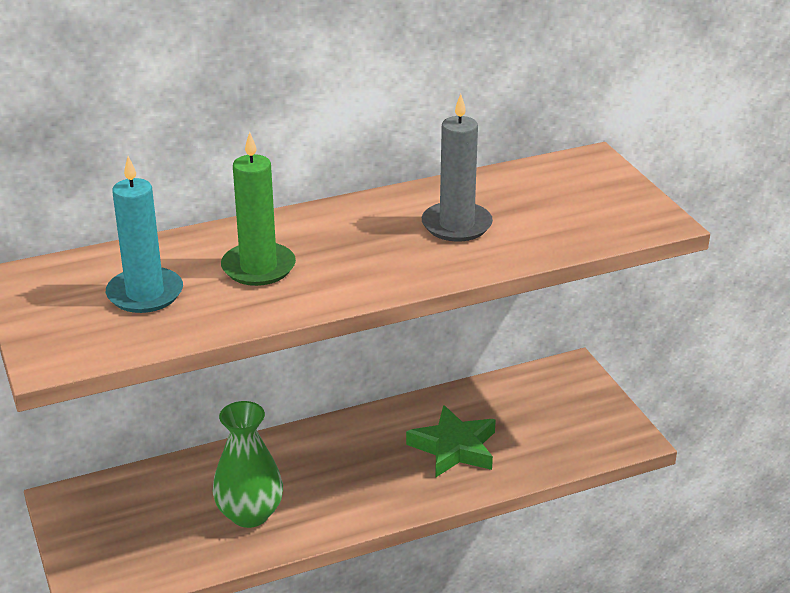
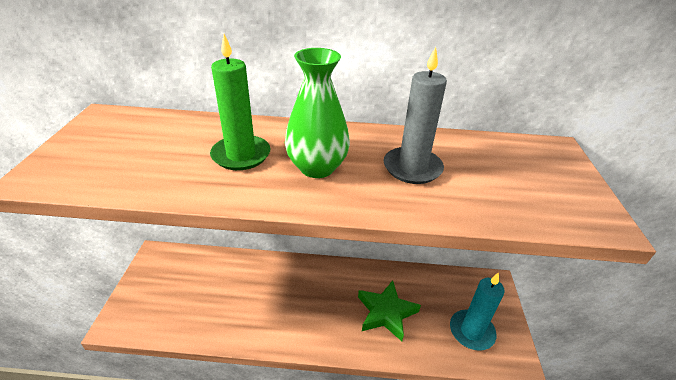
camera: 25 degrees right, 5 degrees up
(145, 294) = (151, 150): turquoise candle -> turquoise candle (471, 331)
(250, 514) = (237, 308): green vase -> green vase (317, 167)

